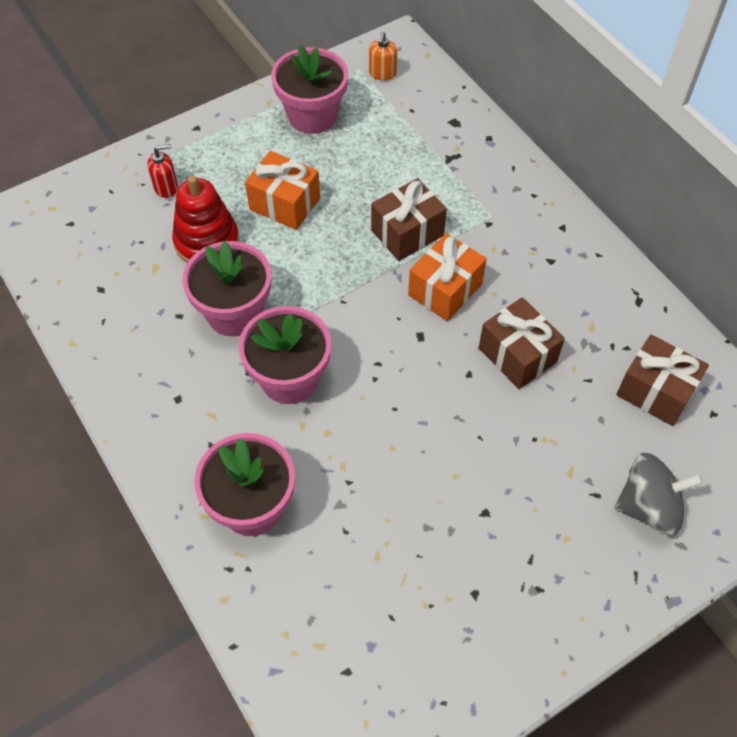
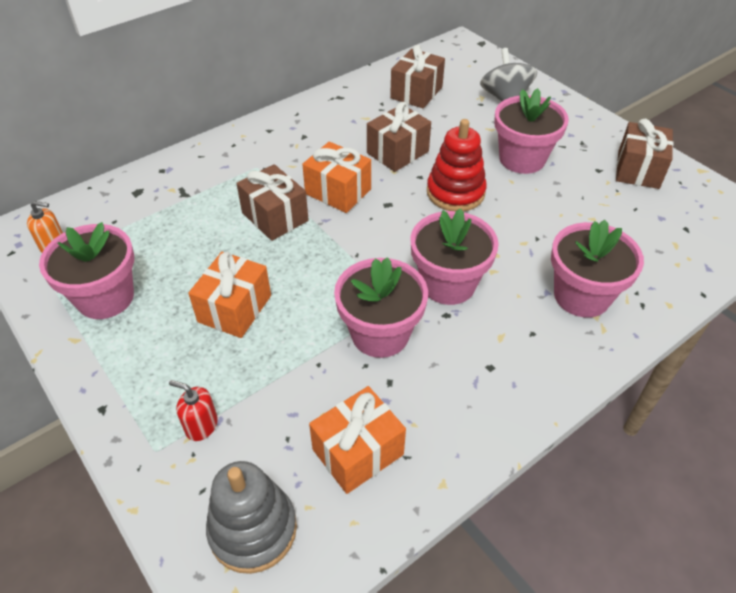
camera: 95 degrees left, 10 degrees down
(71, 221) = (253, 529): none -> grey stacking toy
(116, 287) = (358, 452): none -> orange gift
(166, 187) = (201, 425): red soap dispenser -> red soap dispenser turned 45 degrees counterclockwise
(207, 242) = (287, 371): red stacking toy -> red stacking toy (455, 192)
(473, 649) = (638, 170): none -> brown gift
(501, 498) = (522, 159): none -> pink flower pot

